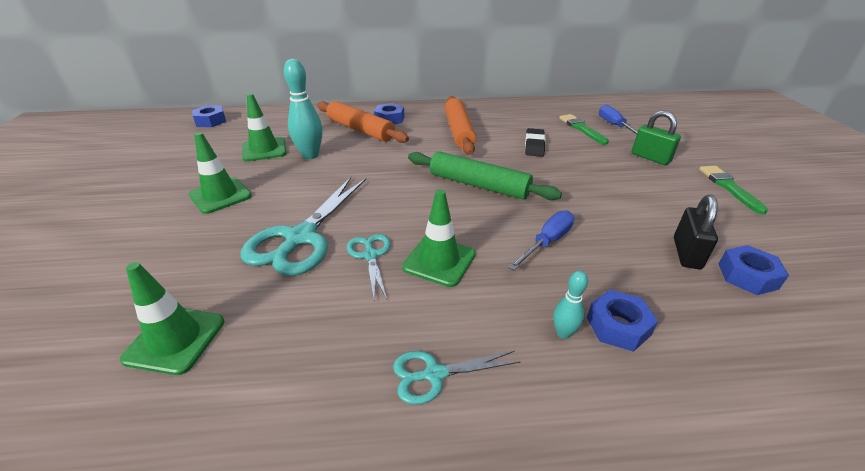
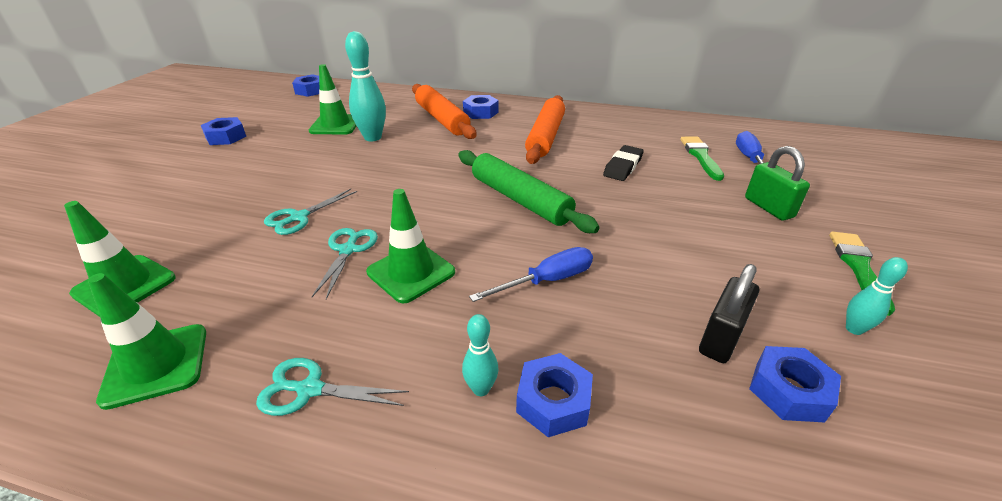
camera: 20 degrees right, 0 degrees up
(157, 179) = (226, 137): none -> blue nut
(220, 195) = (263, 162): green traffic cone -> green traffic cone (156, 365)
(301, 238) = (299, 217): turquoise scissors -> turquoise scissors, size x0.52
(753, 227) = (854, 329): none -> turquoise bowling pin

